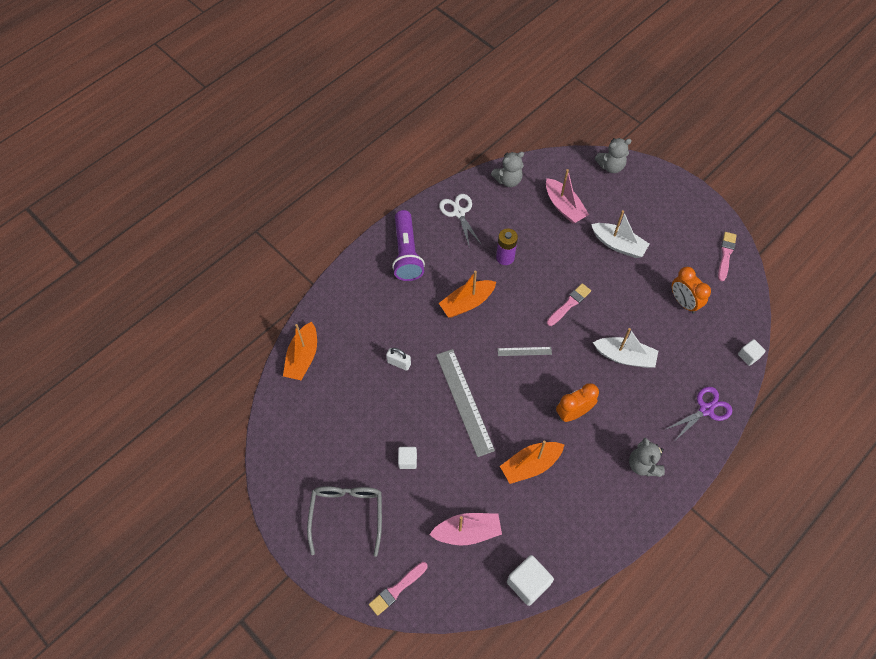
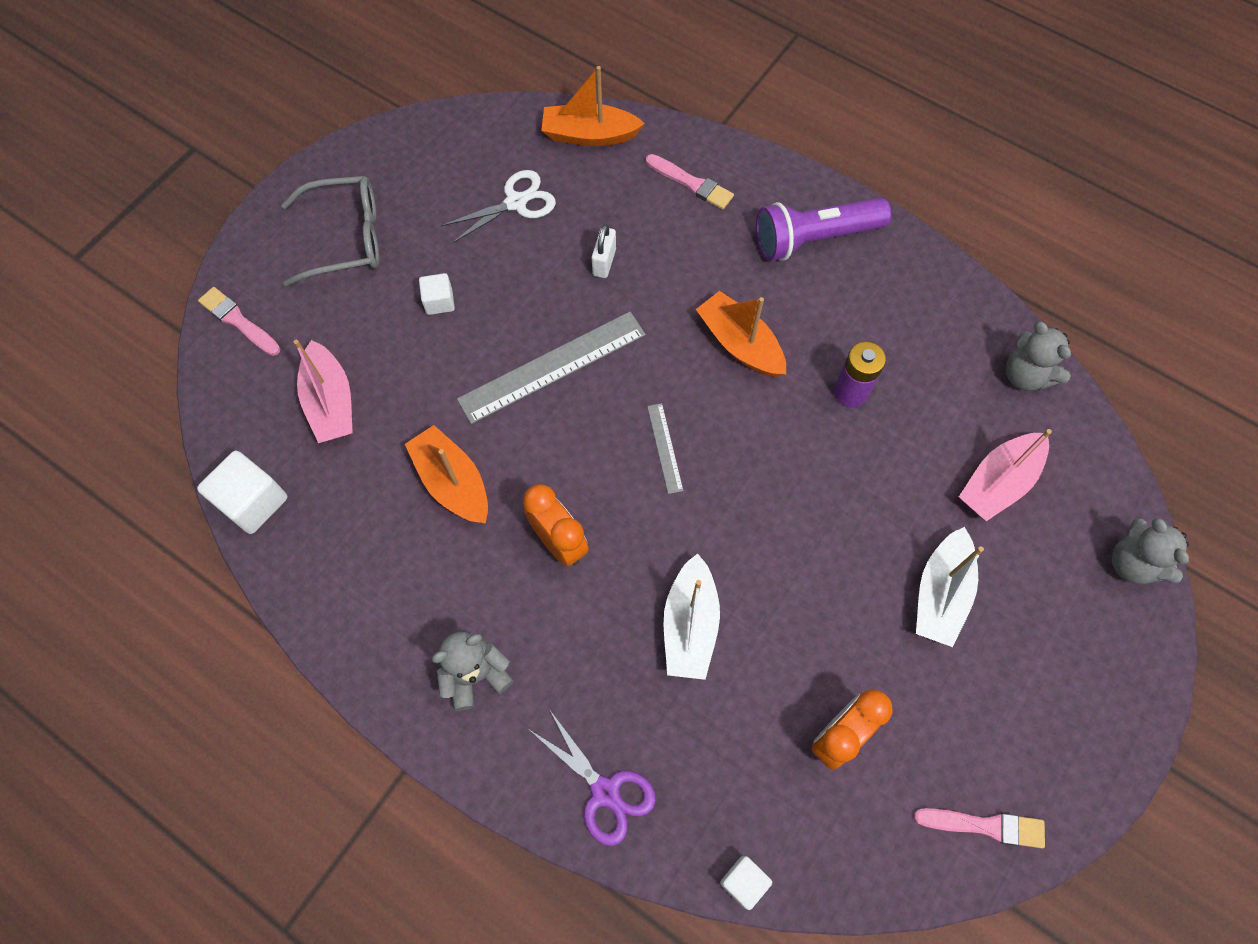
camera: 80 degrees right, 5 degrees up
(459, 212) = (924, 304): white scissors -> white scissors (516, 202)
(569, 304) = (780, 514): pink brush -> pink brush (691, 183)

